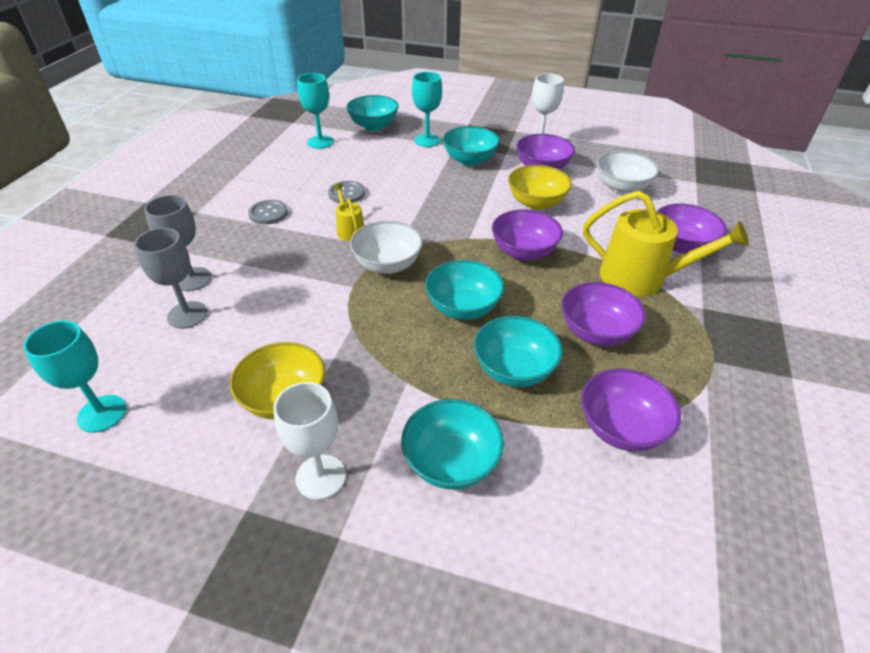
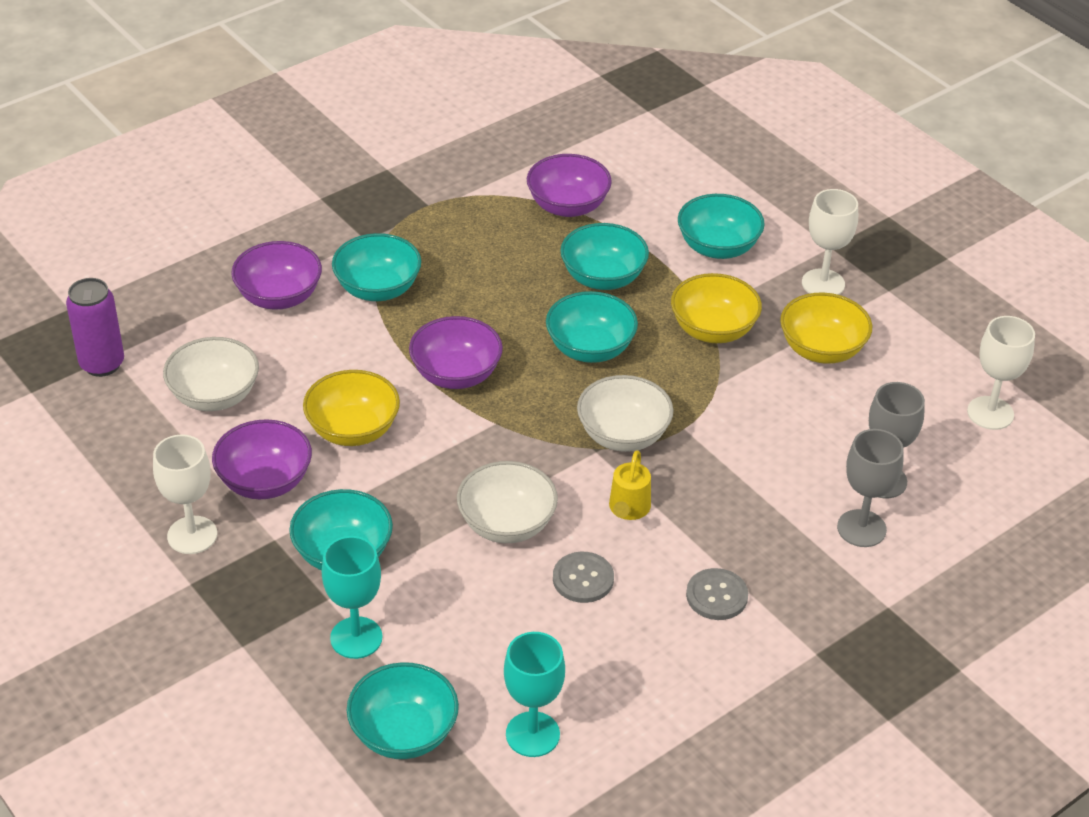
camera: 145 degrees left, 0 degrees up
(102, 413) = (990, 413): turquoise goblet -> white goblet
(388, 369) = (713, 330): none -> yellow bowl
(408, 198) = (507, 524): none -> white bowl
(596, 332) = (493, 269): purple bowl -> none
(641, 278) = (378, 289): yellow watering can -> turquoise bowl
(692, 177) = (102, 364): none -> purple can

